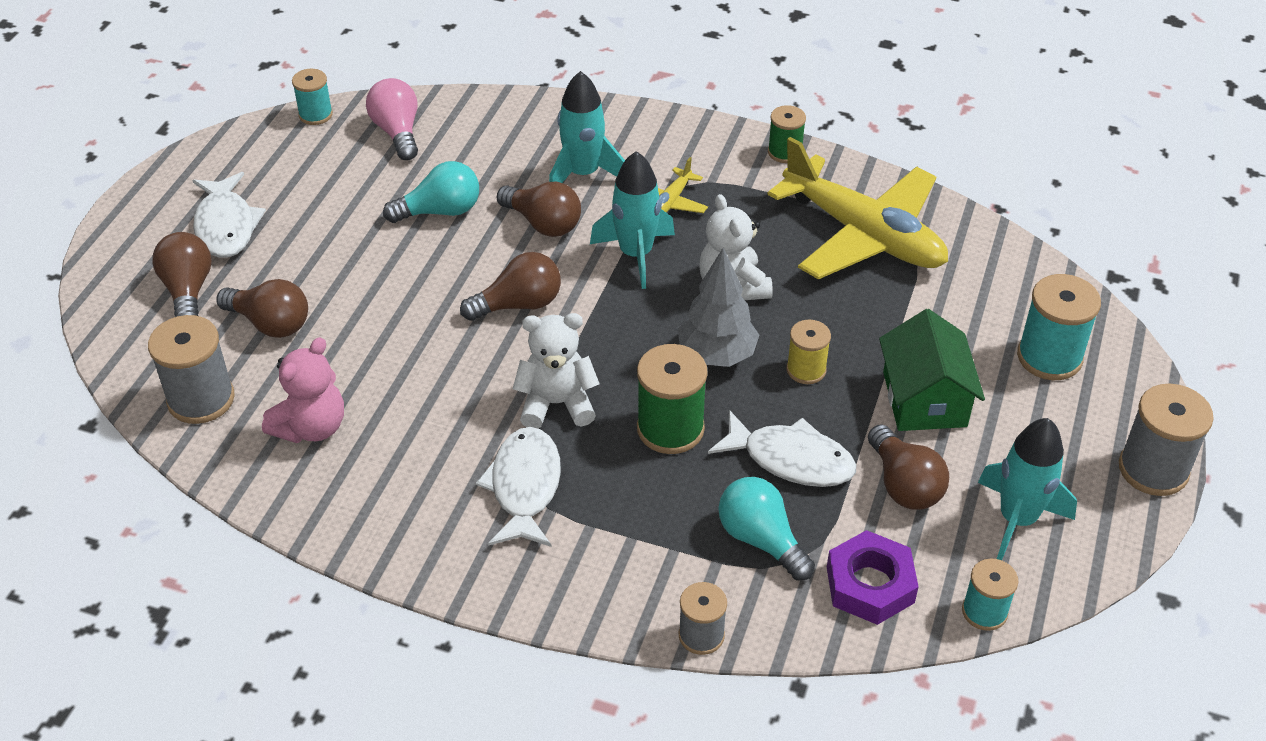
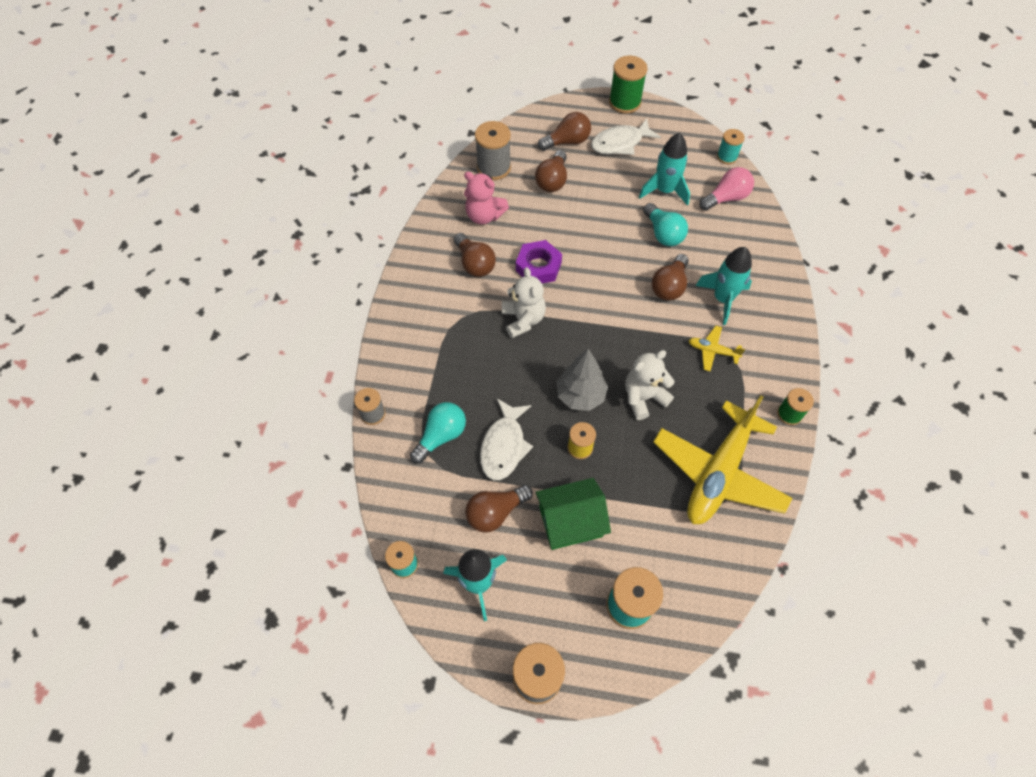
camera: 80 degrees right, 15 degrees up
(518, 304) = (596, 287): brown light bulb -> brown light bulb (474, 263)
(525, 487) = (460, 315): white fish -> none
(635, 254) = (656, 339): turquoise rocket -> turquoise rocket (664, 190)
(670, 429) = (515, 379): green spool -> green spool (624, 102)
(870, 585) = (416, 497): purple nut -> purple nut (538, 266)

